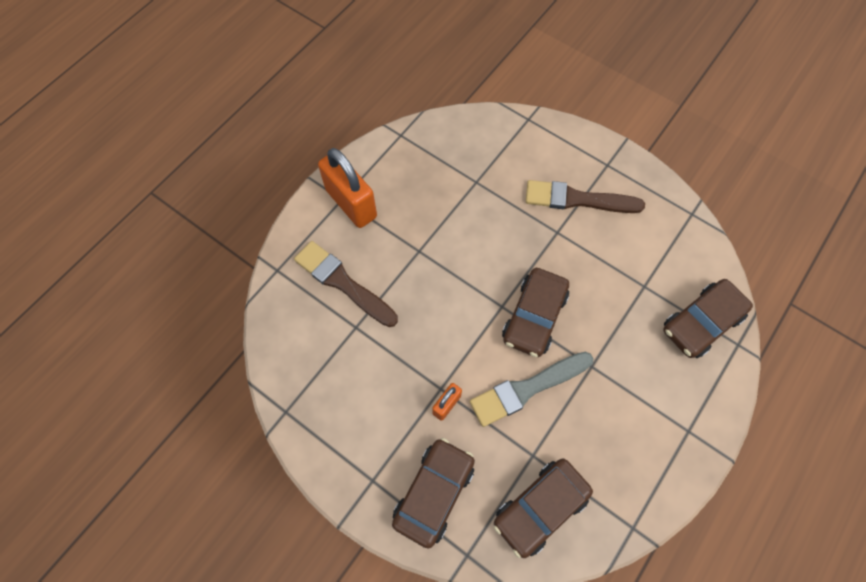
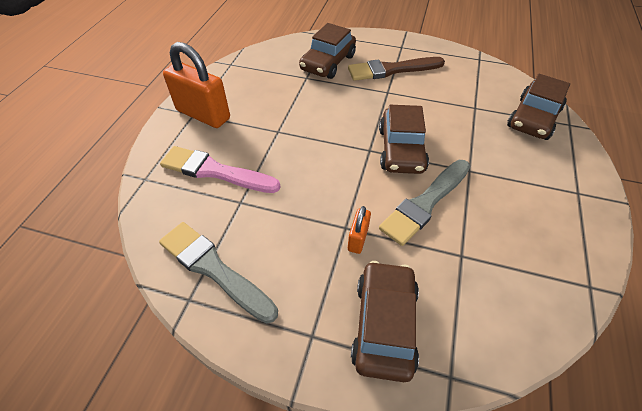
camera: 20 degrees left, 15 degrees down
(313, 390) = (214, 269): none -> grey brush
(342, 282) = (215, 171): brown brush -> pink brush
(540, 508) = (496, 300): brown car -> brown car (328, 63)

